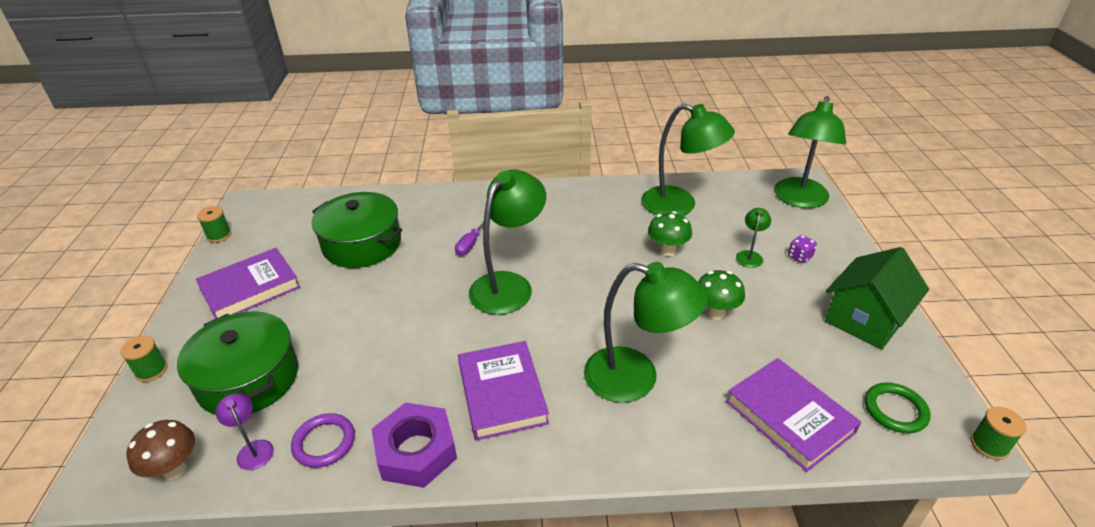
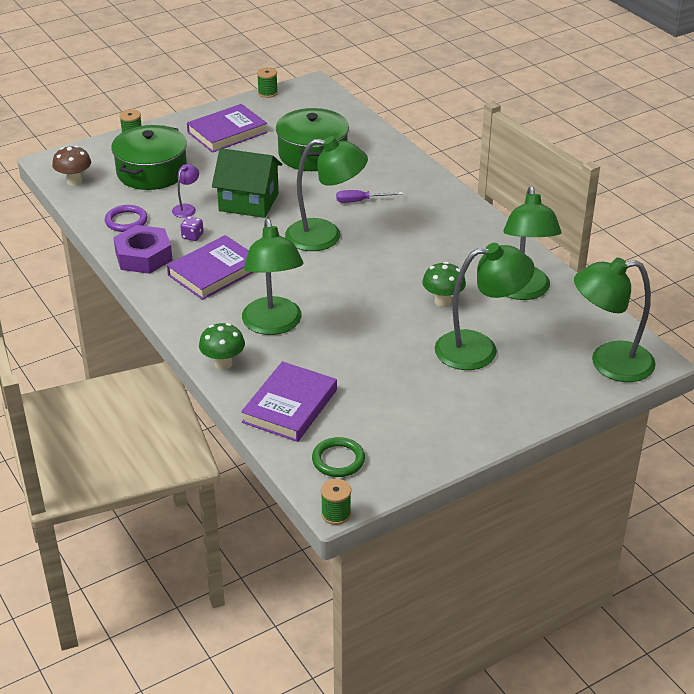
camera: 60 degrees right, 0 degrees up
(250, 288) = (227, 132): purple book -> purple book turned 60 degrees counterclockwise
(253, 449) = (104, 199): purple lamp -> purple lamp (186, 208)
(715, 312) = (380, 346): green mushroom -> green mushroom (223, 364)
(750, 255) = (479, 349): green lamp -> green lamp, size x2.26
(799, 257) = (505, 379): purple dice -> purple dice (192, 236)
(865, 319) = (443, 431): green house -> green house (248, 202)

